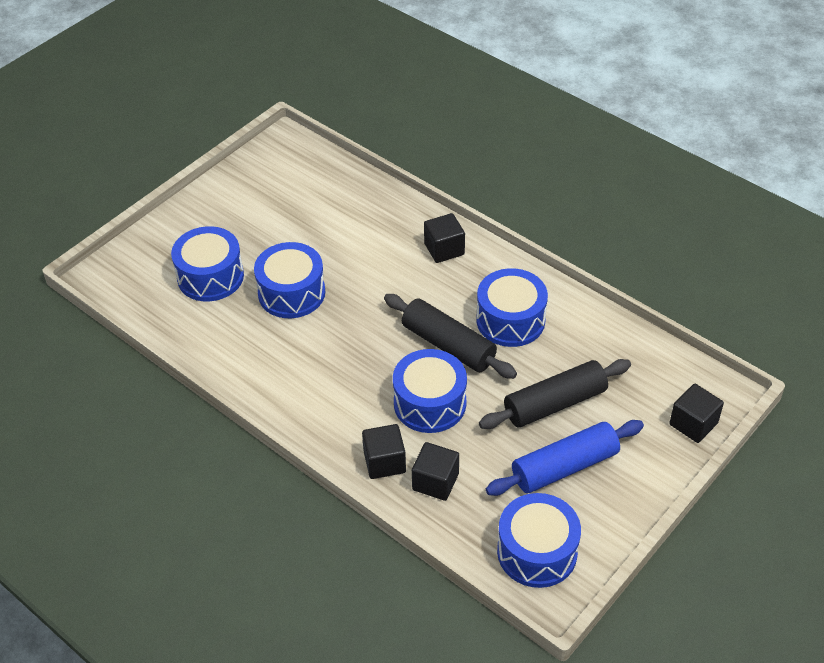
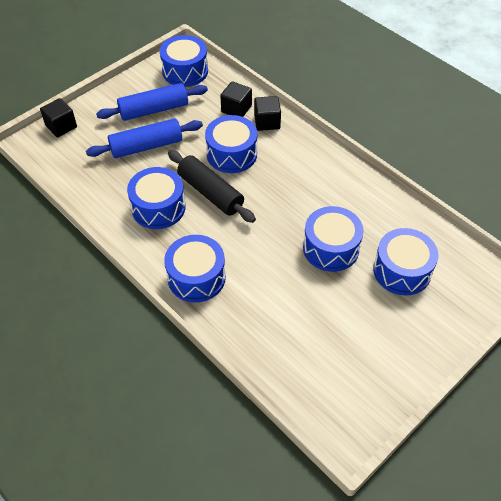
camera: 175 degrees left, 5 degrees up
(444, 249) = (196, 277): black cube -> blue drum
(555, 403) = (146, 146): black rolling pin -> blue rolling pin

